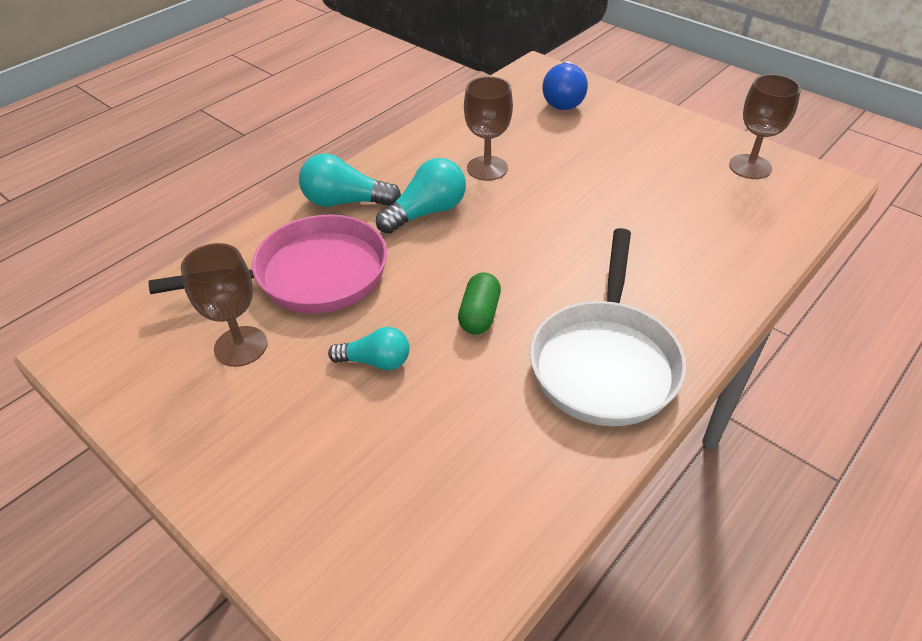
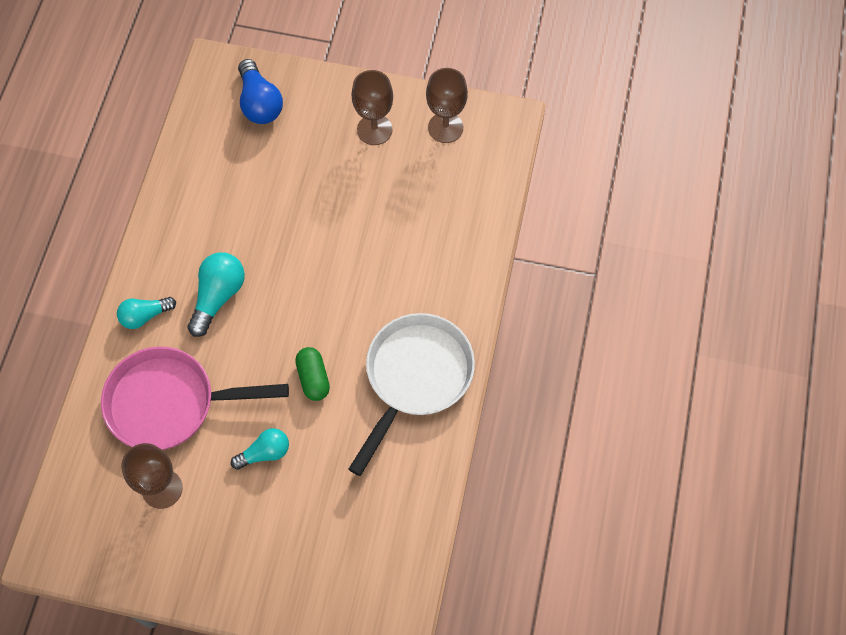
camera: 30 degrees left, 20 degrees up
(311, 276) = (169, 403): pink pan -> pink pan turned 135 degrees counterclockwise
(345, 202) = (145, 316): turquoise light bulb -> turquoise light bulb, size x0.67
(487, 168) = (239, 223): brown goblet -> brown goblet (374, 130)
(604, 362) = (415, 377): white pan -> white pan turned 135 degrees counterclockwise

